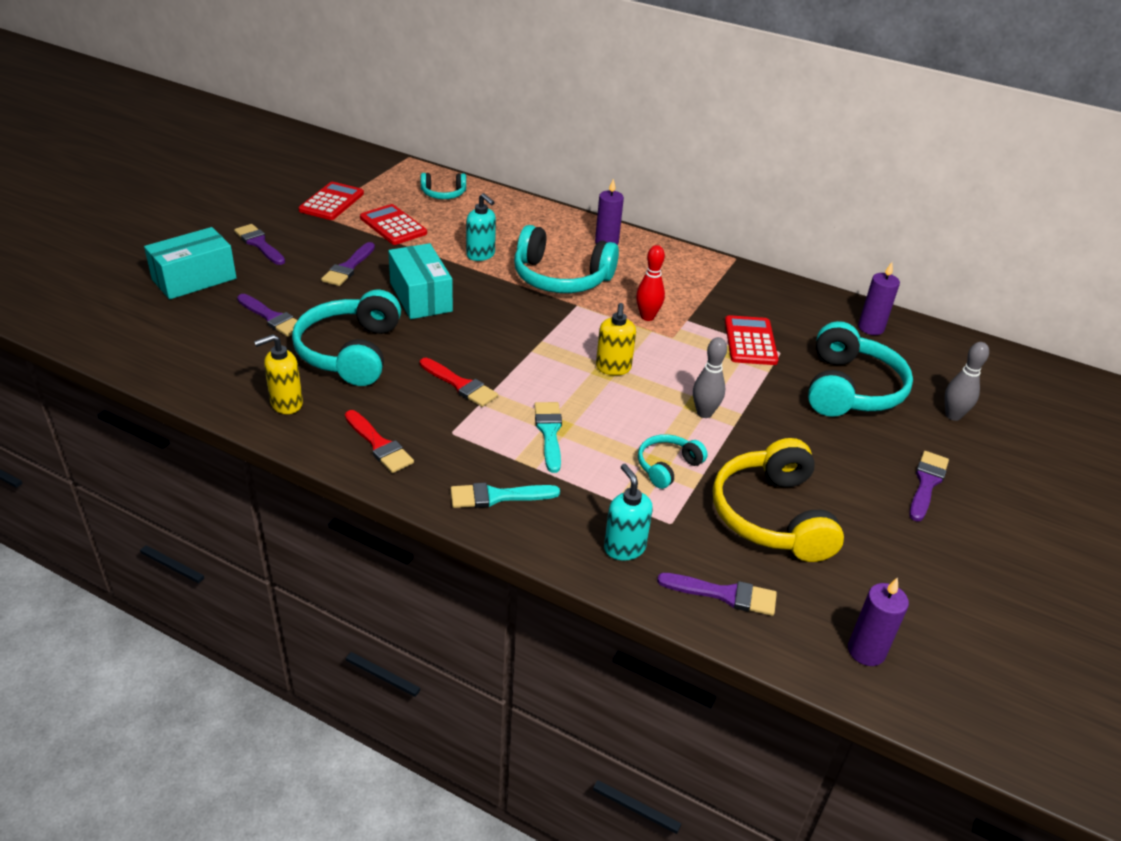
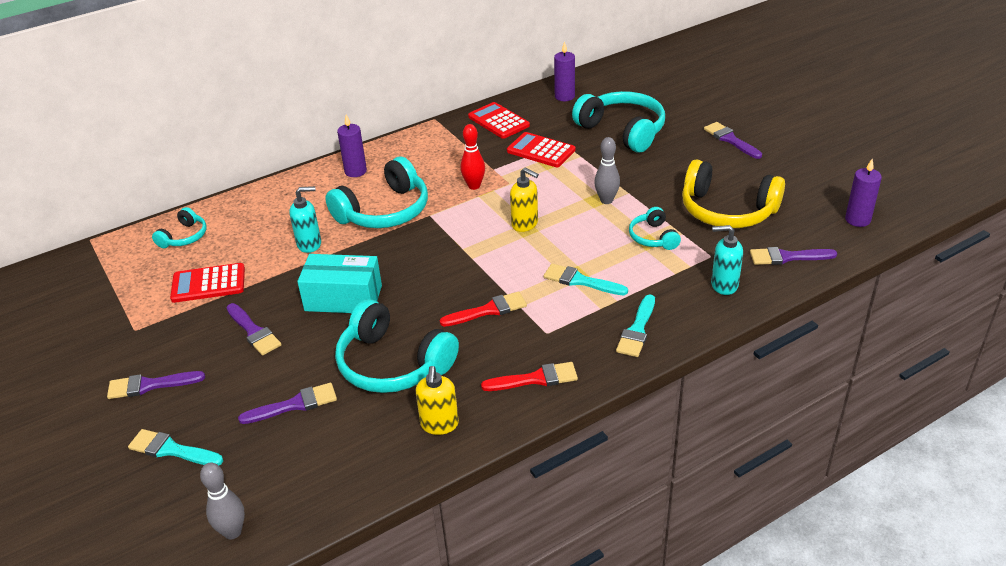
camera: 55 degrees left, 0 degrees up
(194, 279) = (172, 450): turquoise box -> turquoise brush
(332, 202) = (121, 314): red calculator -> red calculator (498, 121)
(724, 594) = (787, 257): purple brush -> purple brush turned 135 degrees counterclockwise
(953, 415) = (675, 104): grey bowling pin -> grey bowling pin (232, 532)

